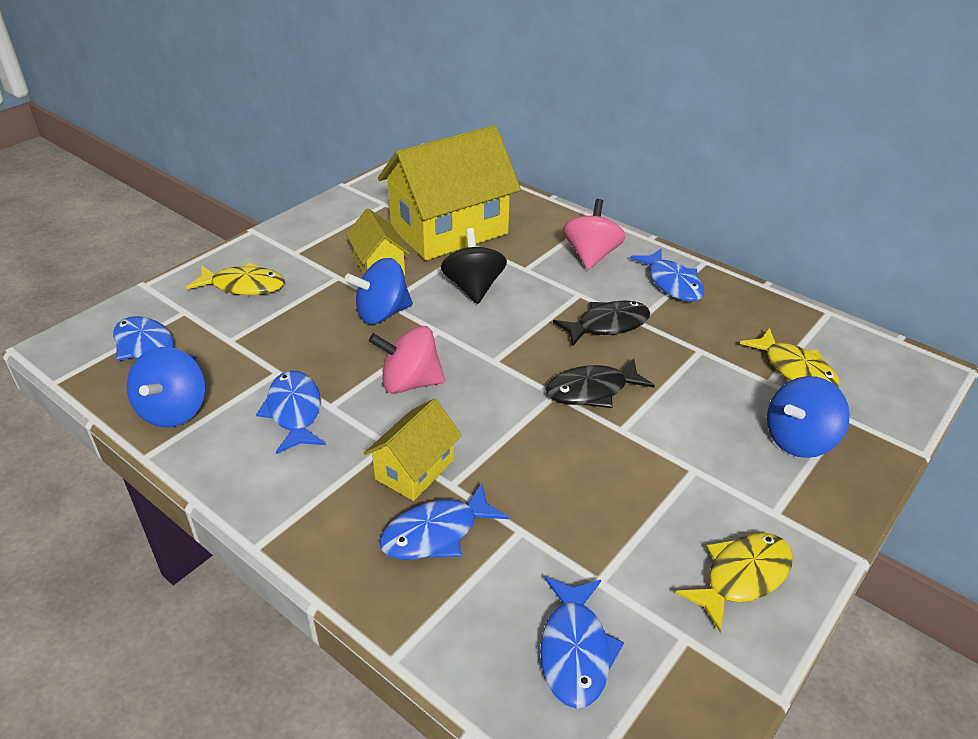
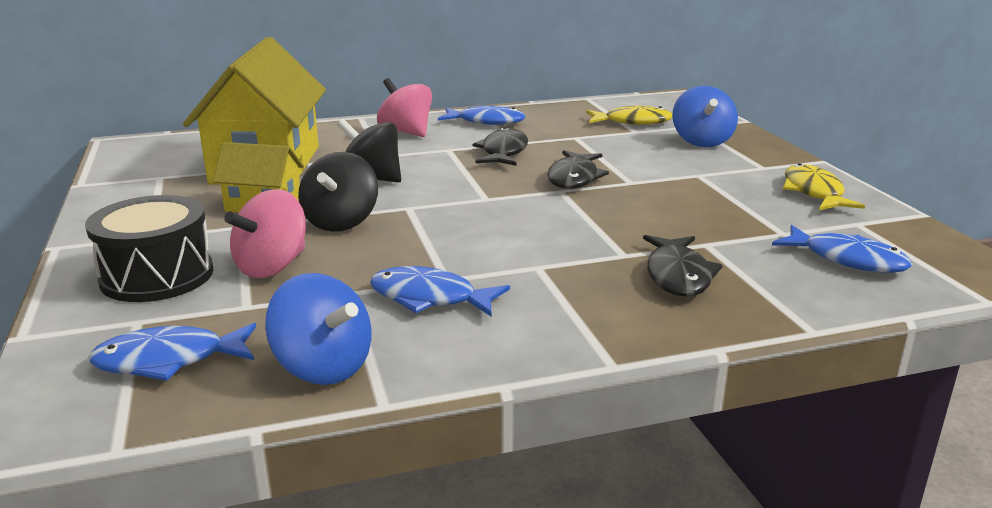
camera: 55 degrees left, 15 degrees down
(243, 286) = (157, 276): yellow fish -> black drum
(382, 313) = (341, 222): blue spinning top -> black spinning top
(410, 383) = (465, 236): pink spinning top -> pink spinning top (272, 267)
(415, 469) = (587, 264): yellow house -> none
(436, 533) = (678, 275): blue fish -> black fish

